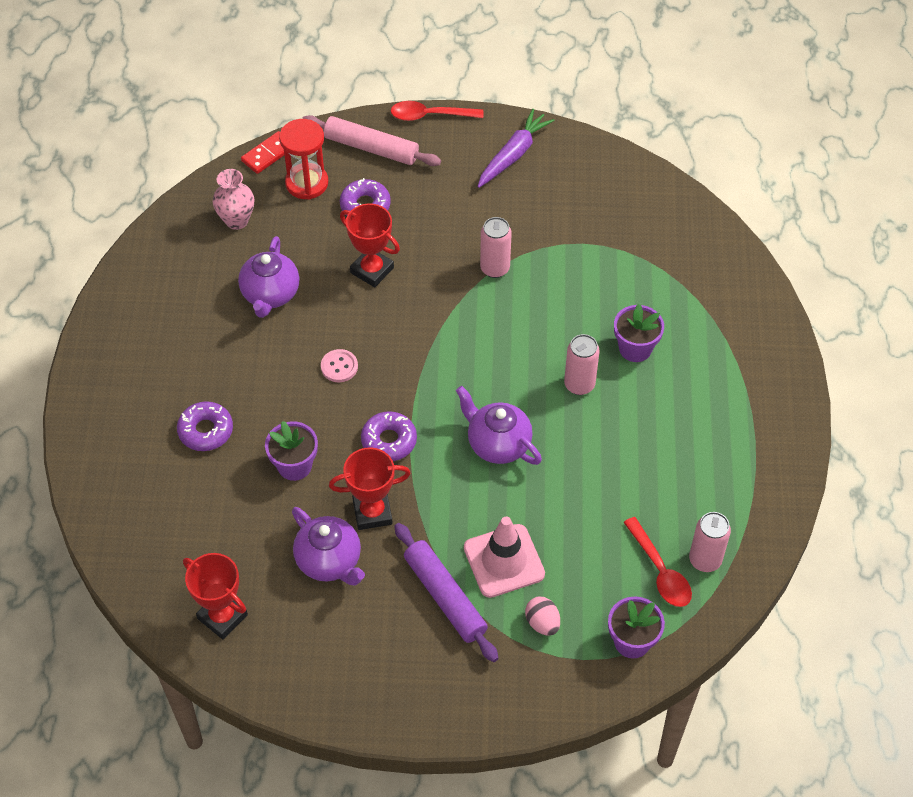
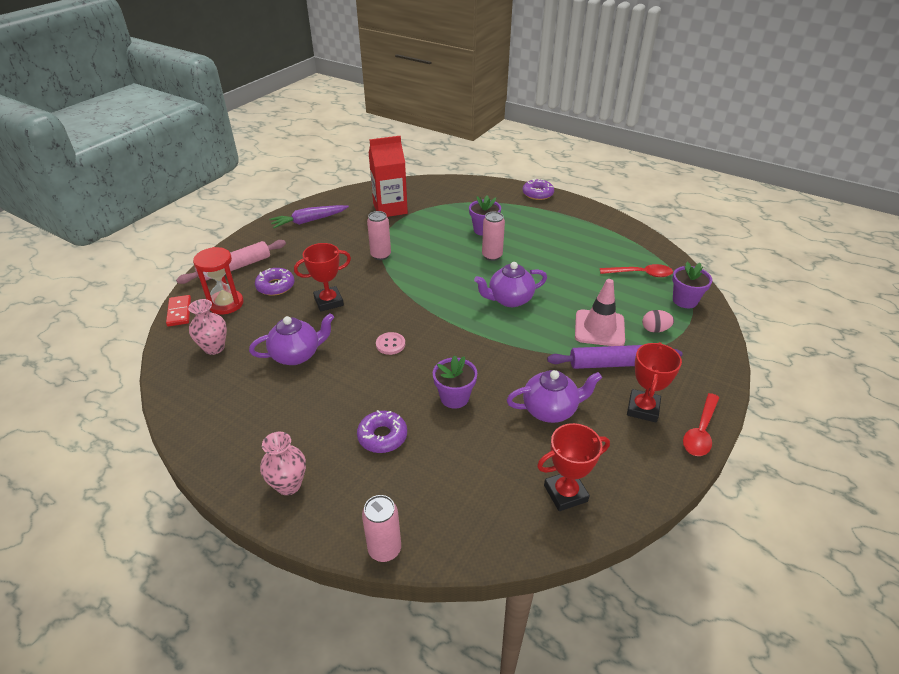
camera: 60 degrees left, 15 degrees down
(110, 391) = (289, 485): none -> pink vase
(270, 294) = (296, 355): purple teapot -> purple teapot turned 60 degrees counterclockwise
(372, 512) = (523, 373): red trophy -> red trophy (643, 408)
(389, 441) = (470, 344): purple donut -> purple donut (537, 194)
(430, 115) = (242, 238): red spoon -> red spoon (700, 431)
(513, 155) = (309, 221): purple carrot -> purple carrot turned 90 degrees counterclockwise
(607, 220) = (390, 209): none -> red carton
(705, 560) = (641, 257): pink can -> pink can (384, 549)

